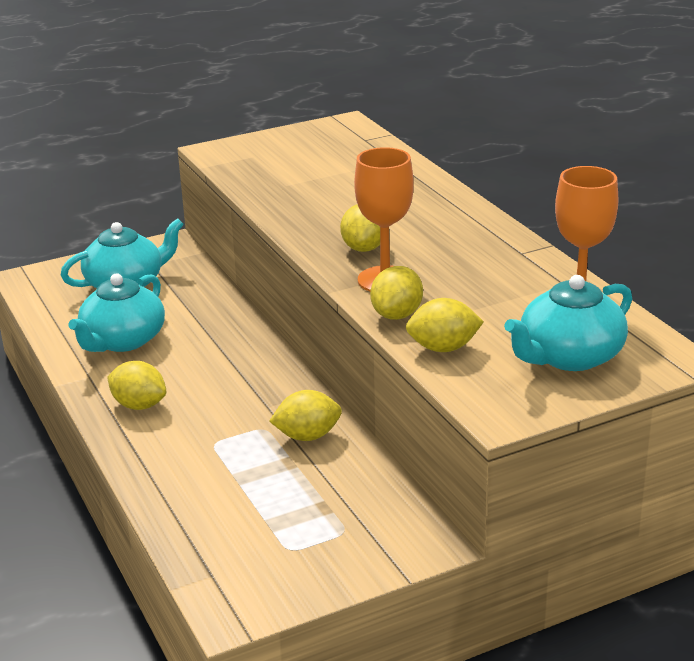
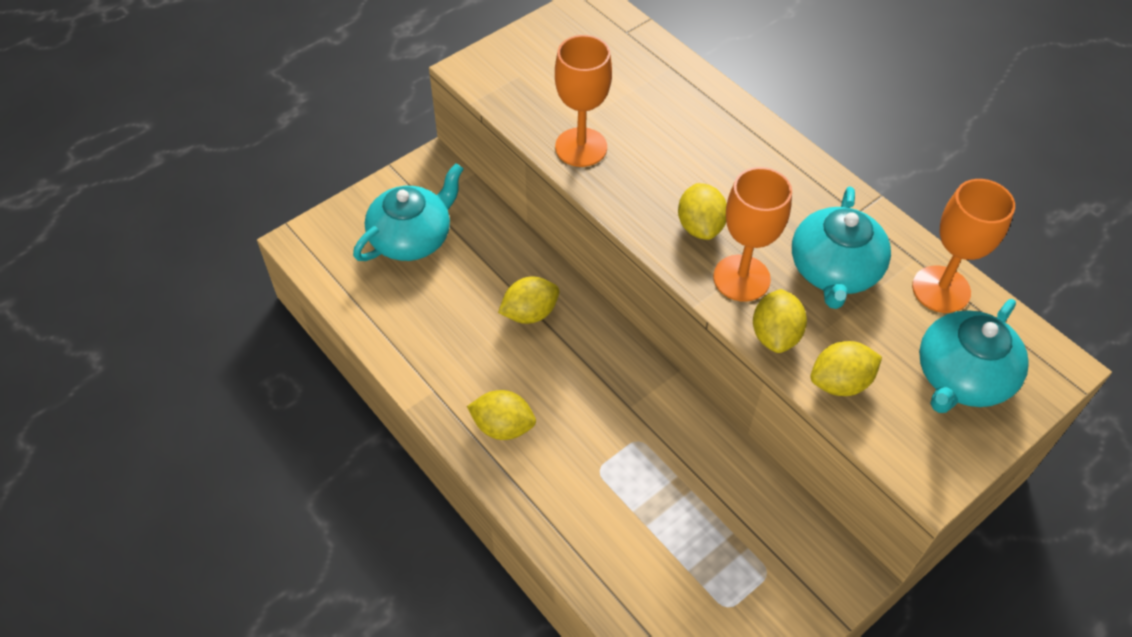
camera: 15 degrees left, 25 degrees up
(122, 341) = (445, 329): turquoise teapot -> turquoise teapot (834, 271)
(282, 197) = (581, 147): none -> orange goblet
(307, 436) = (684, 444): yellow lemon -> yellow lemon (530, 313)

